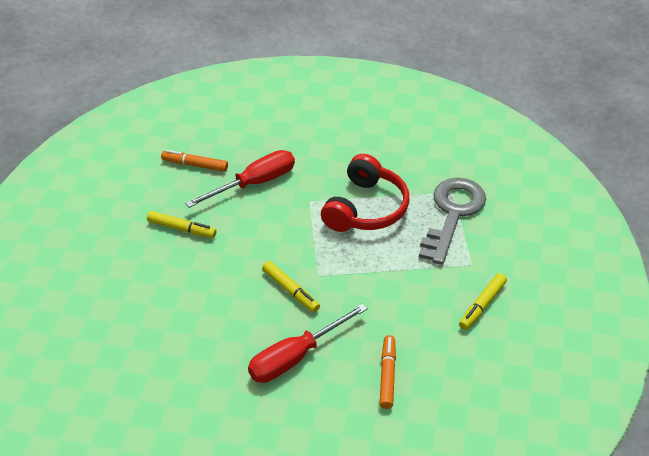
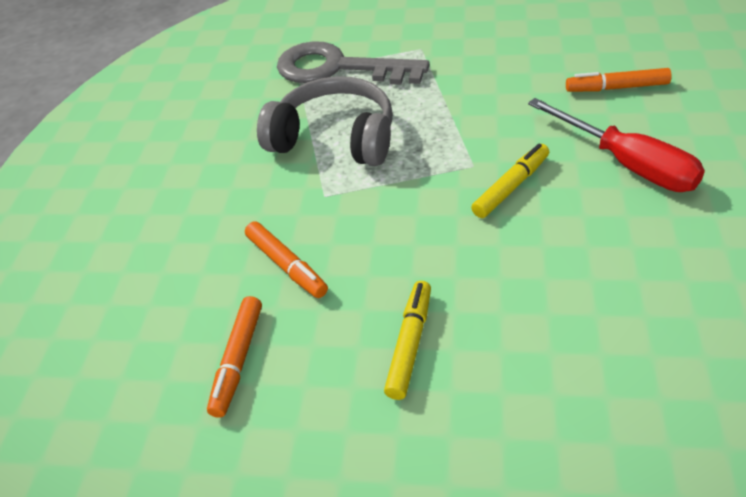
camera: 90 degrees left, 0 degrees up
(254, 183) = (286, 265): red screwdriver -> orange marker
(366, 208) = (335, 138): red headphones -> grey headphones
(482, 305) = (482, 36): yellow marker -> none

